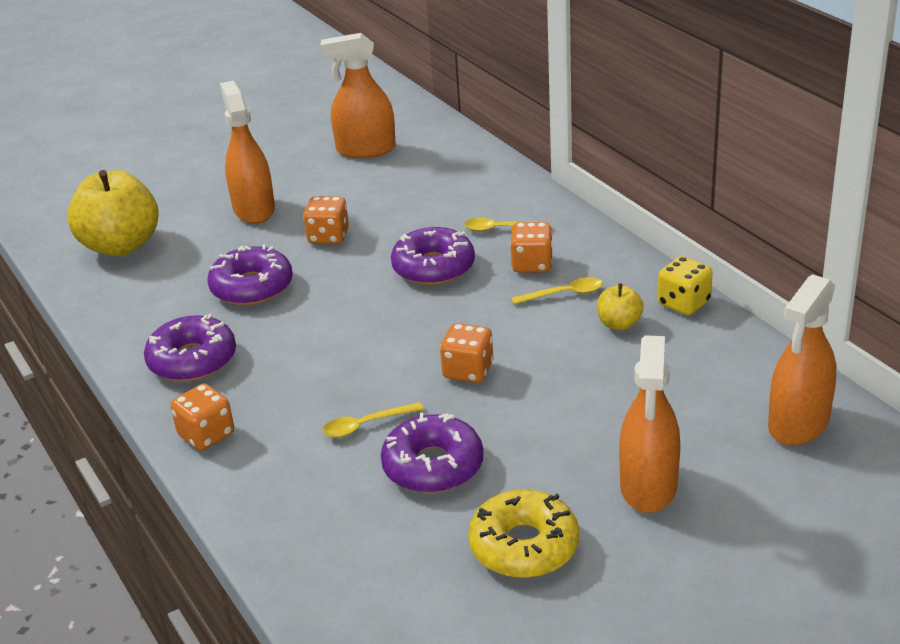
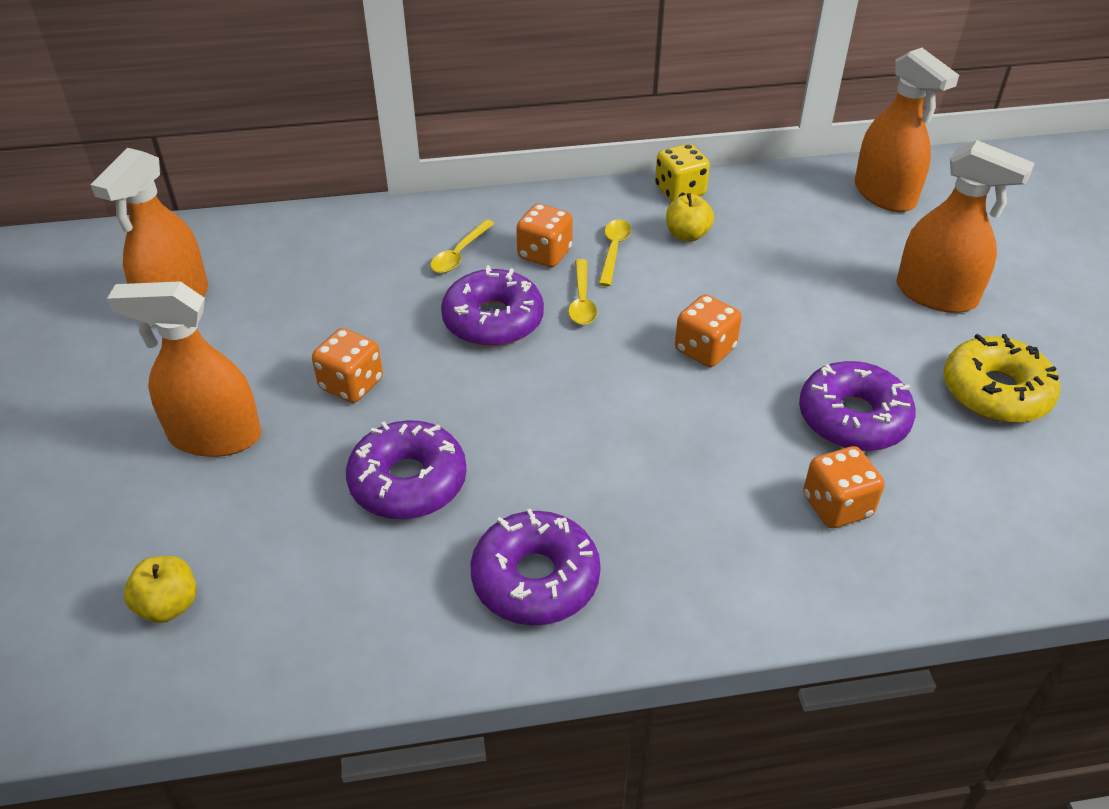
camera: 70 degrees left, 10 degrees up
(121, 245) = (168, 605): yellow apple -> yellow apple, size x0.47
(206, 435) = (708, 598): orange dice -> orange dice (837, 506)
(366, 425) = (759, 450): yellow spoon -> yellow spoon (582, 300)

